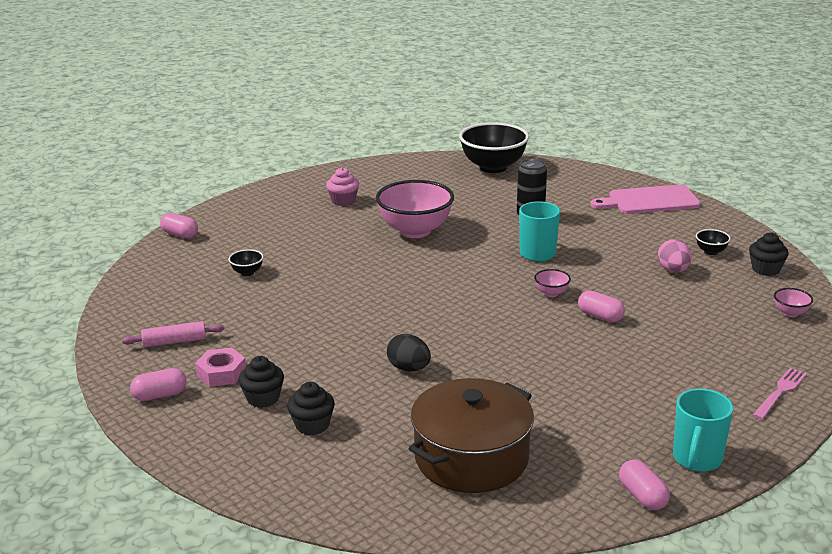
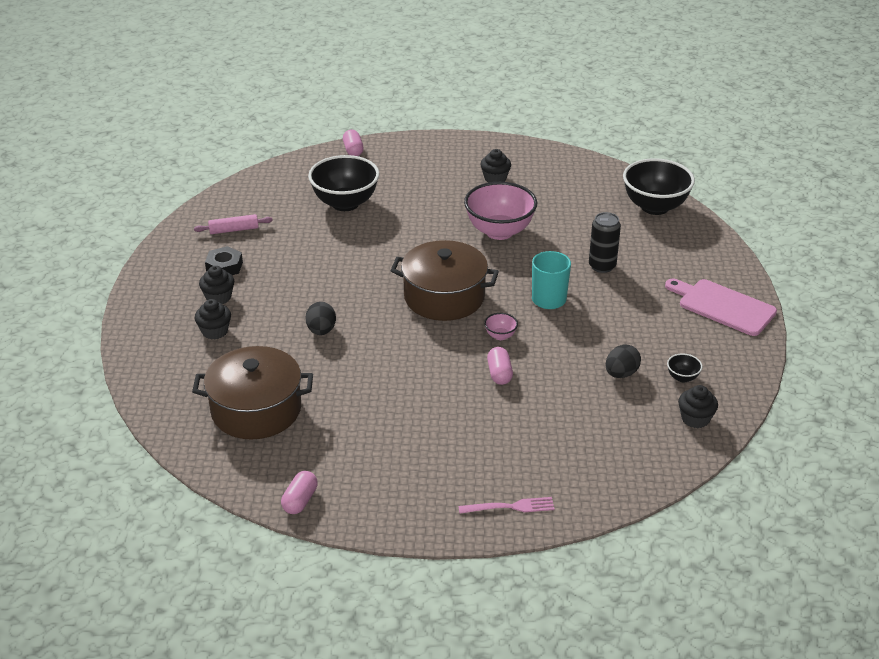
camera: 45 degrees right, 10 degrees up
(160, 395) = (176, 261): pink capsule -> none
(174, 341) = (234, 230): pink rolling pin -> pink rolling pin turned 45 degrees counterclockwise
(221, 373) = (224, 267): pink nut -> black nut
(247, 272) = (345, 203): black bowl -> black bowl, size x2.39
(343, 201) = (495, 178): pink cupcake -> black cupcake
(460, 292) = (444, 297): none -> brown pot
(673, 270) = (621, 374): pink egg -> black egg
(697, 459) = (371, 505): turquoise mug -> none
(790, 313) = (640, 462): pink bowl -> none

